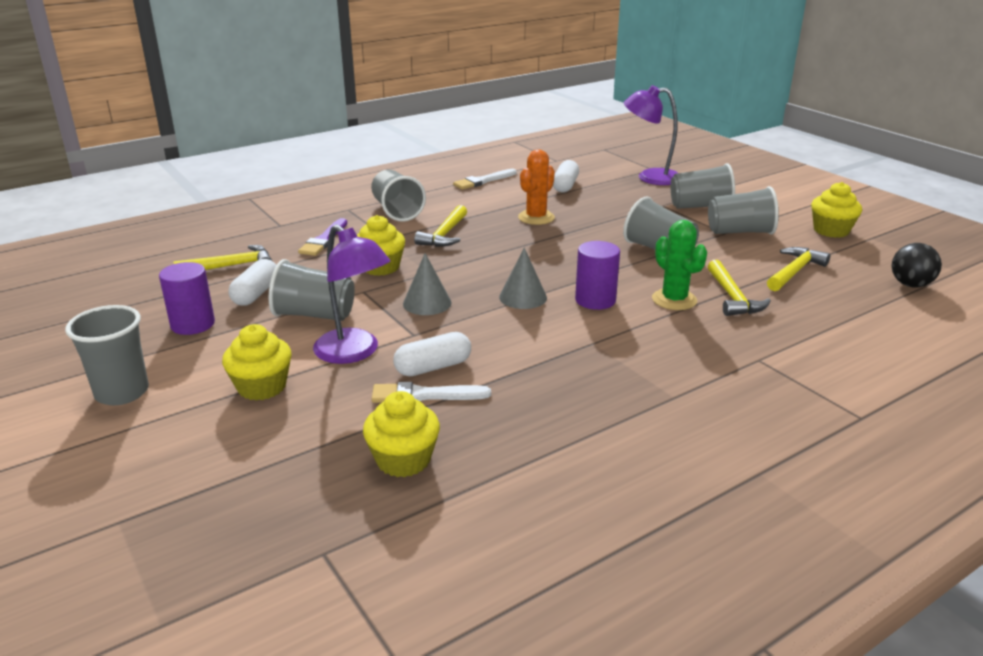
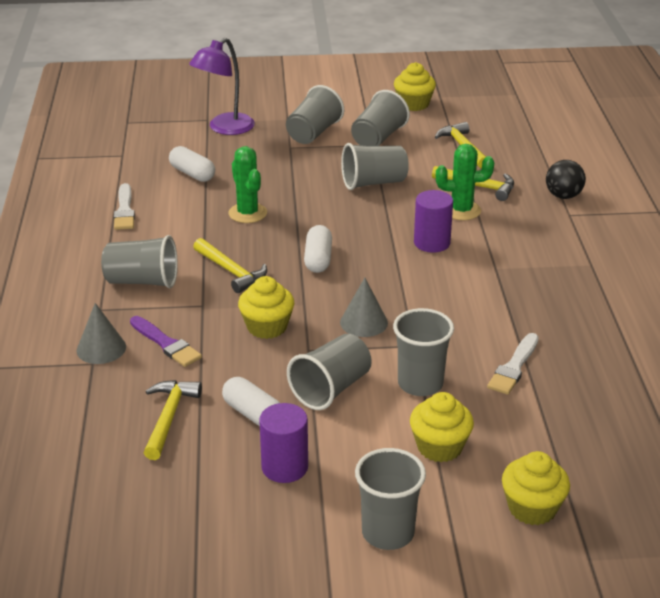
camera: 60 degrees left, 5 degrees up
(354, 353) = (420, 384): purple lamp -> grey cup
(403, 460) = (593, 401): yellow cupcake -> yellow cupcake (532, 508)
(433, 367) = (475, 351): white capsule -> white capsule (318, 259)
(523, 297) = (396, 273): grey cone -> grey cone (101, 348)
(536, 218) = (247, 213): orange cactus -> green cactus
(910, 285) = (520, 118): black ball -> black ball (563, 196)

